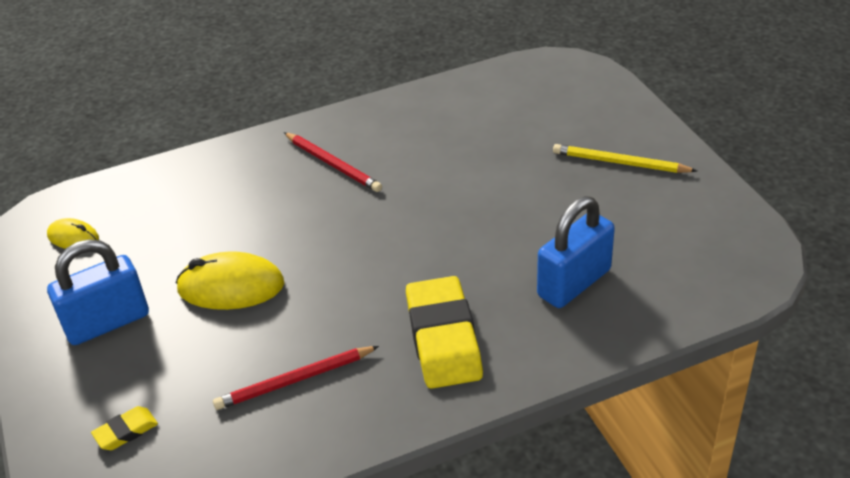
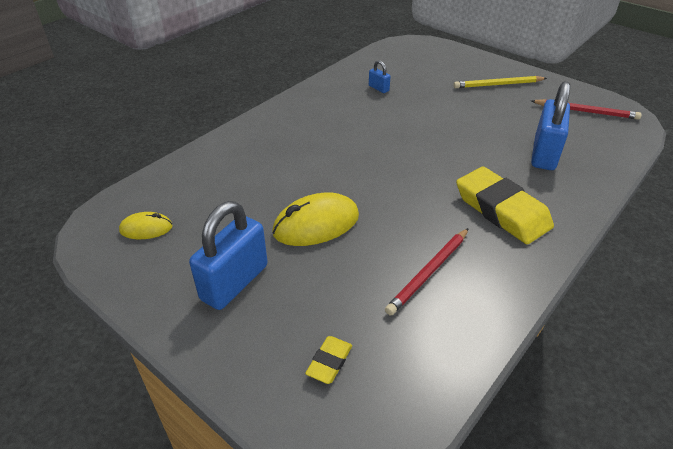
camera: 30 degrees left, 0 degrees up
(333, 164) = (316, 127): red pencil -> red pencil (586, 111)
(455, 127) = (378, 88): none -> blue padlock

